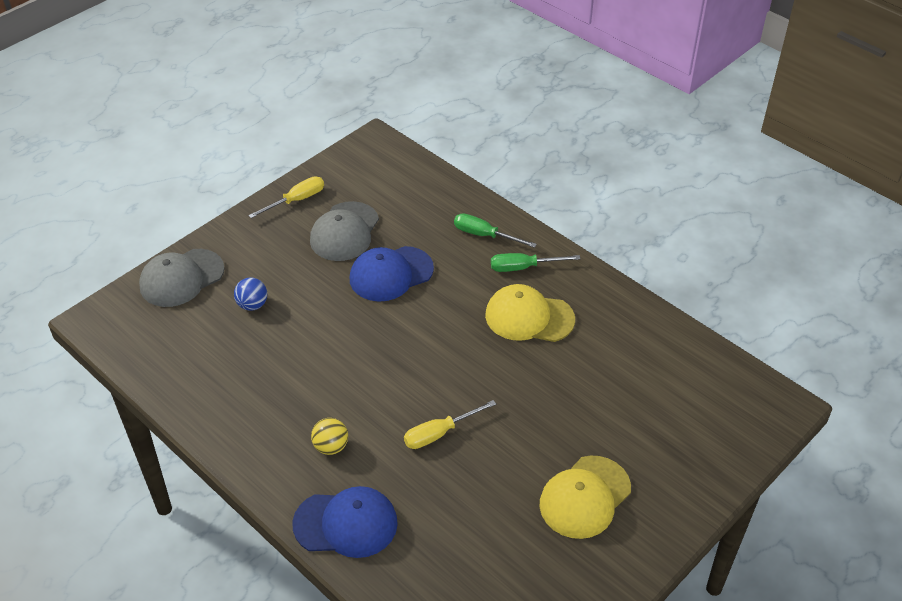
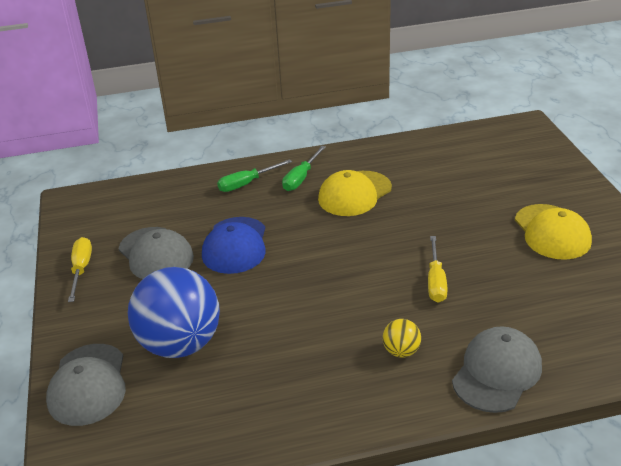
camera: 55 degrees left, 10 degrees down
(252, 305) = (180, 344): blue ball -> blue ball, size x2.37
(346, 524) = (497, 372): blue cap -> grey cap

